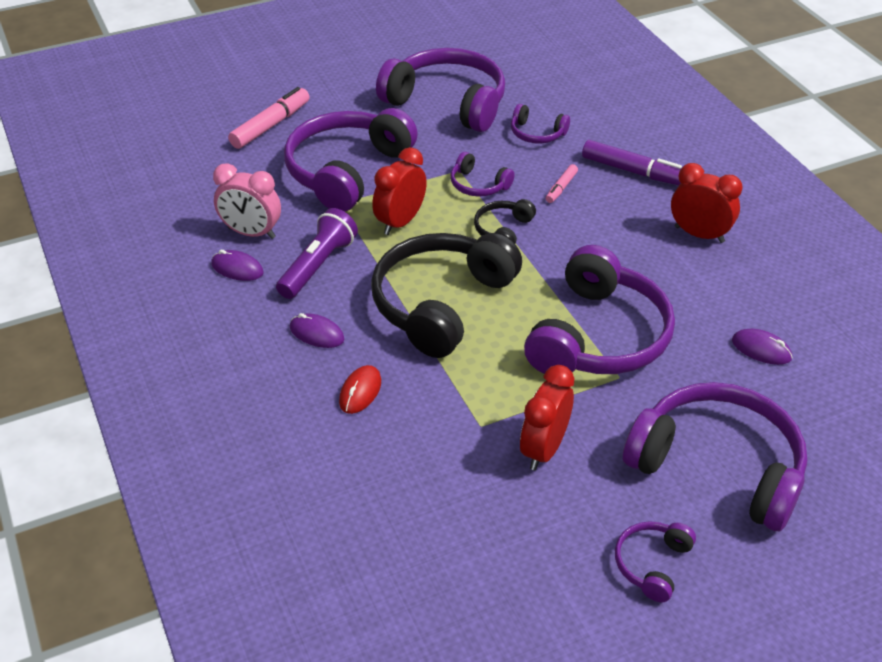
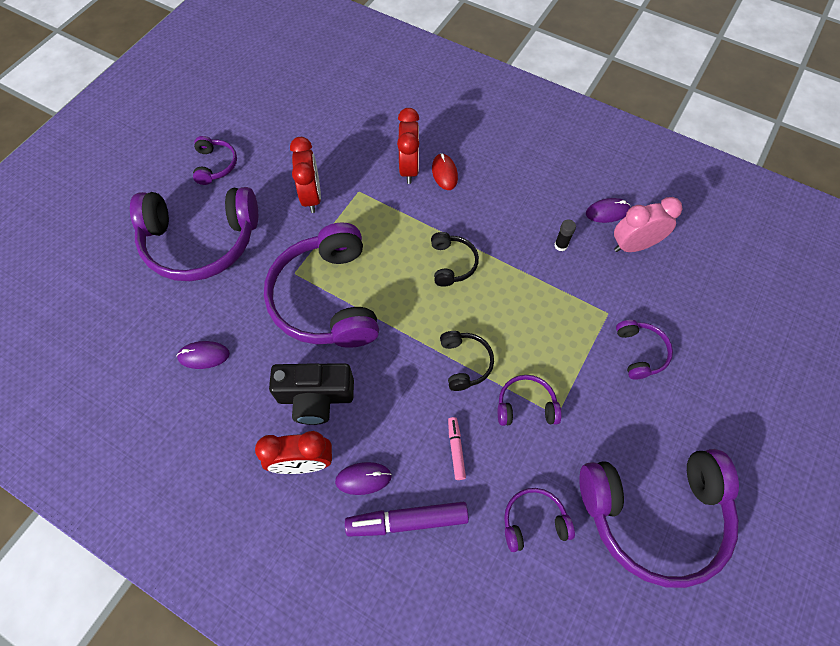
camera: 145 degrees right, 20 degrees up
(270, 125) = (757, 367): pink marker -> none
(317, 334) = (507, 195): purple mouse -> purple mouse (363, 478)
(318, 266) = (561, 245): purple flashlight -> black glue stick
(347, 171) = (640, 352): purple headphones -> purple headphones, size x0.46
(400, 222) = (546, 321): red clock -> red clock (409, 168)
(441, 303) = (452, 263): black headphones -> black headphones, size x0.46
(661, 269) = (315, 397): none -> black camera

